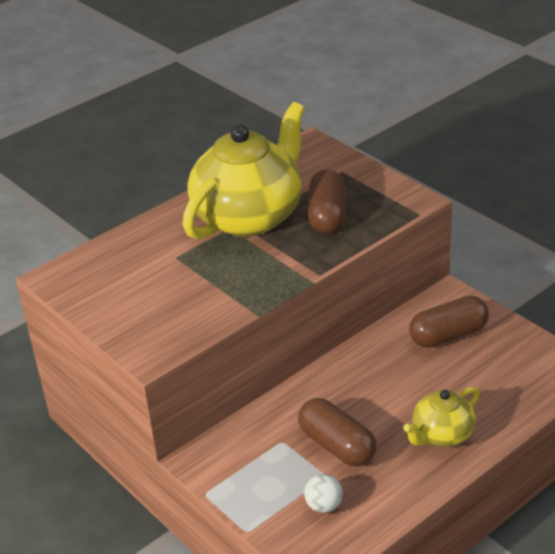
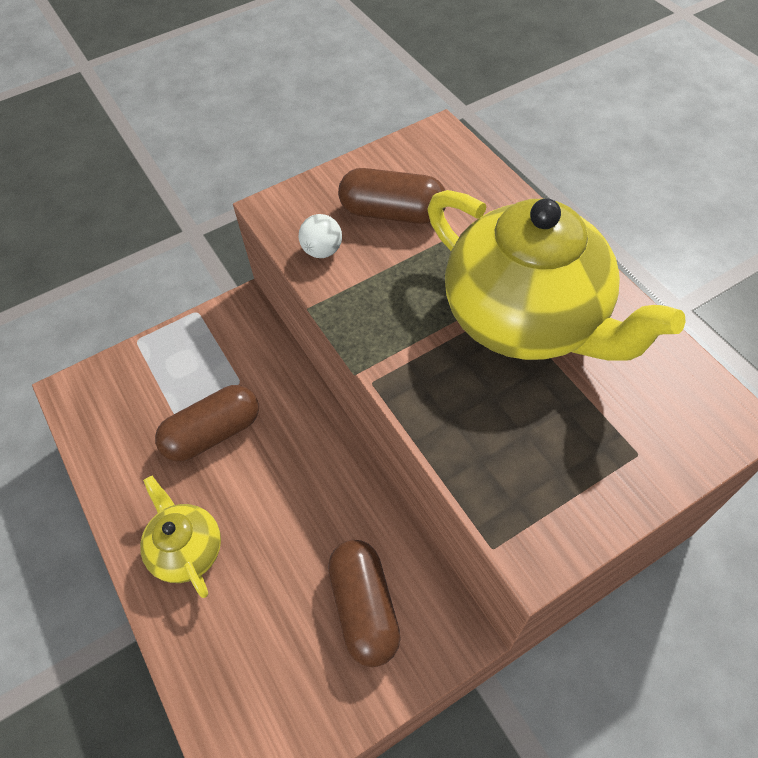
camera: 100 degrees right, 20 degrees up
(324, 506) = (137, 407): white ball -> white ball (322, 251)
(327, 216) = (511, 413): brown capsule -> brown capsule (392, 213)

